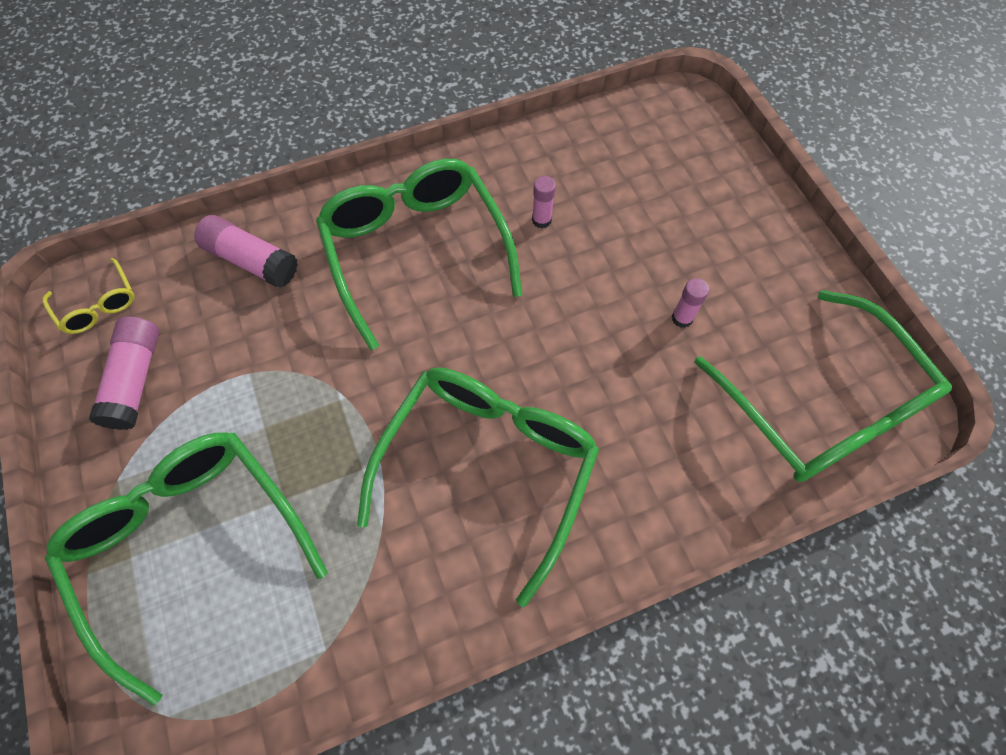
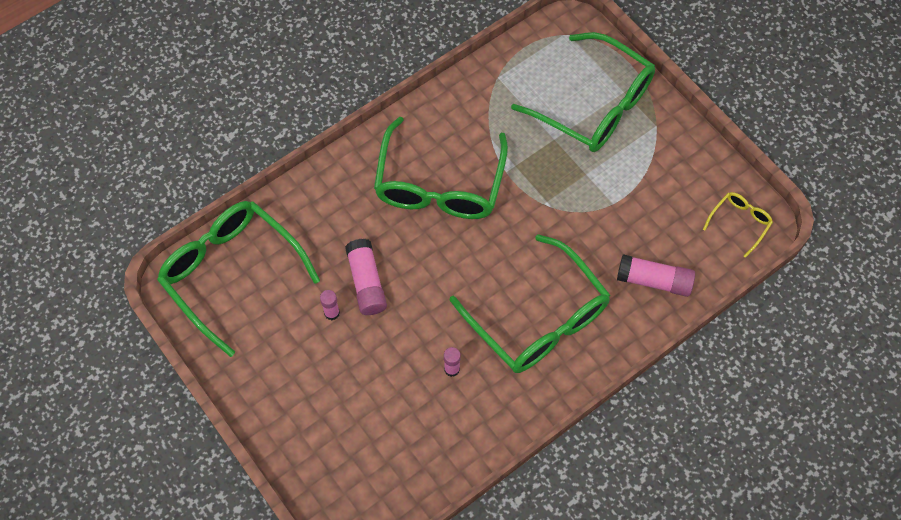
camera: 165 degrees right, 0 degrees up
(98, 305) = (739, 222): yellow glasses -> yellow glasses turned 90 degrees clockwise
(136, 380) = (682, 182): pink glue stick -> pink glue stick (366, 282)

